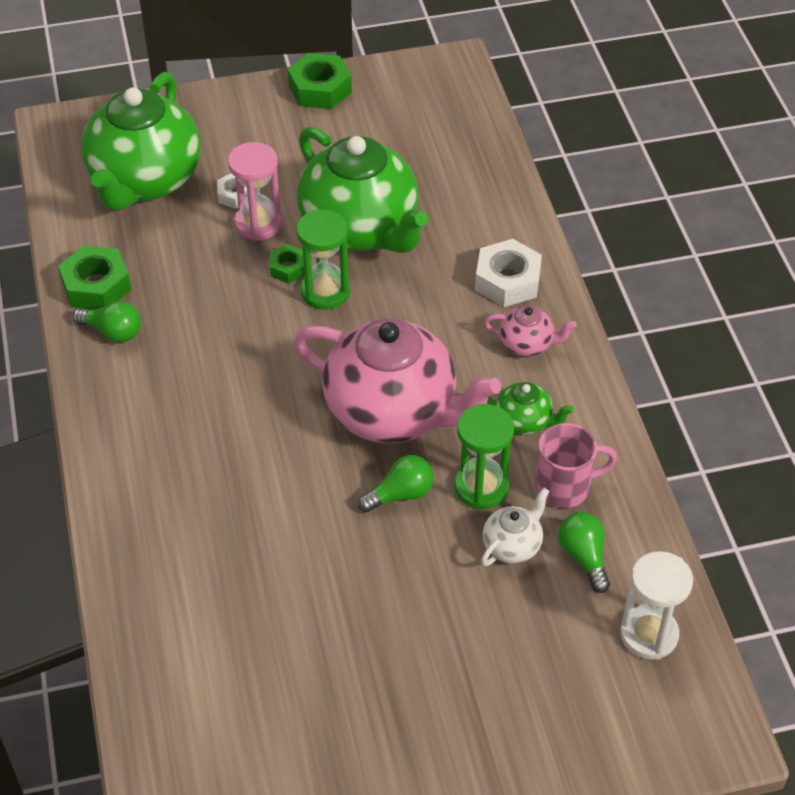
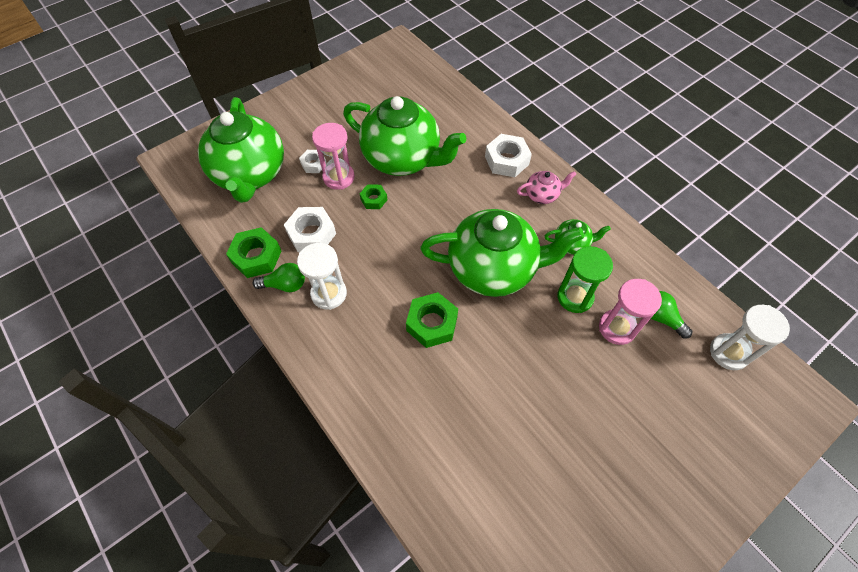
camera: 25 degrees left, 10 degrees up
(160, 362) = (329, 294): none -> white hourglass
(181, 283) = (311, 234): none -> white nut
(320, 89) = (327, 82): green nut -> green nut (432, 323)
(325, 292) = (405, 206): green hourglass -> none
(394, 412) = (494, 269): pink teapot -> green teapot
(400, 494) = (531, 322): green light bulb -> none
(513, 545) = (617, 328): white teapot -> pink hourglass
(565, 487) = (621, 277): pink mug -> none

